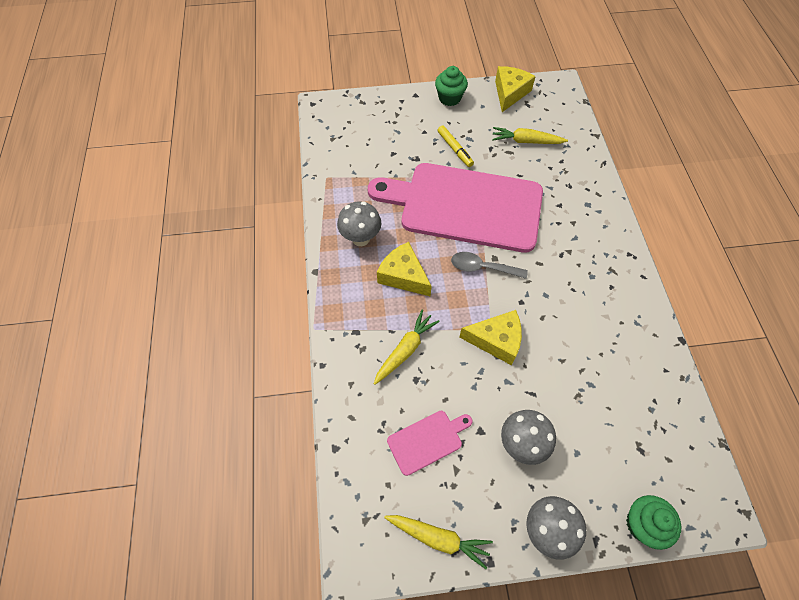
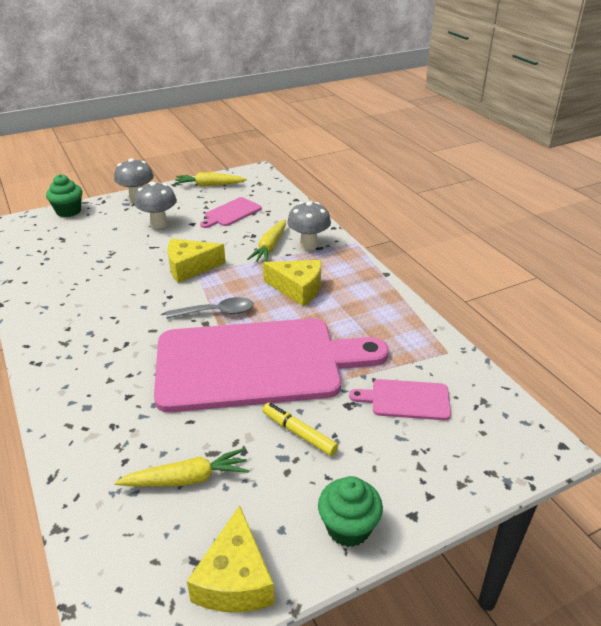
camera: 160 degrees right, 25 degrees down
(361, 238) = (360, 306): grey mushroom -> grey mushroom (308, 245)
(378, 152) = (406, 400): none -> pink cutting board

